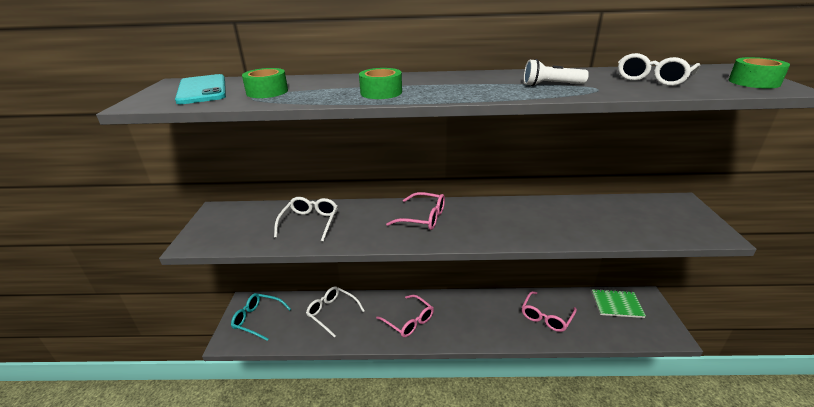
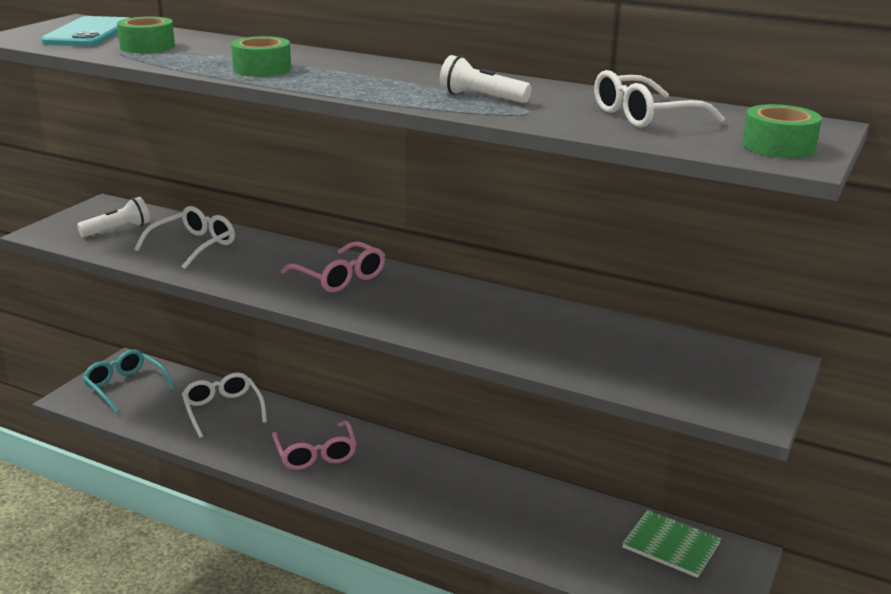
camera: 25 degrees right, 5 degrees down
(245, 225) = (118, 230): none -> white flashlight
(546, 317) = (528, 519): pink glasses -> none

